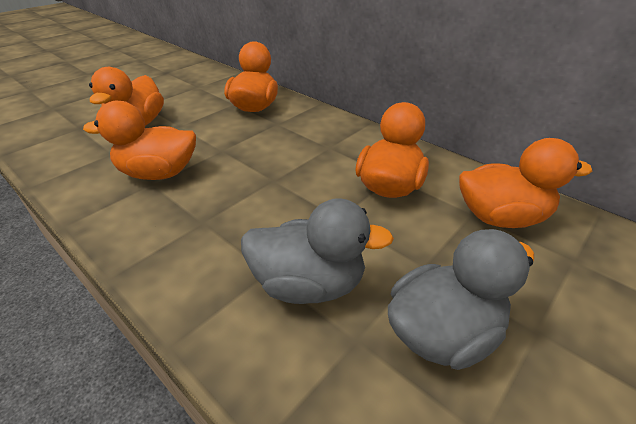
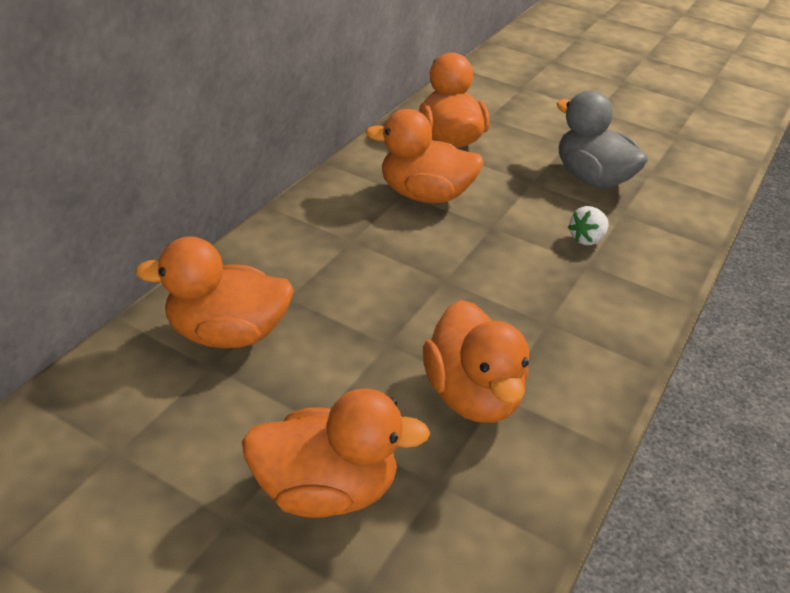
camera: 105 degrees left, 0 degrees up
(309, 284) = (586, 239): grey duck -> white strawberry

